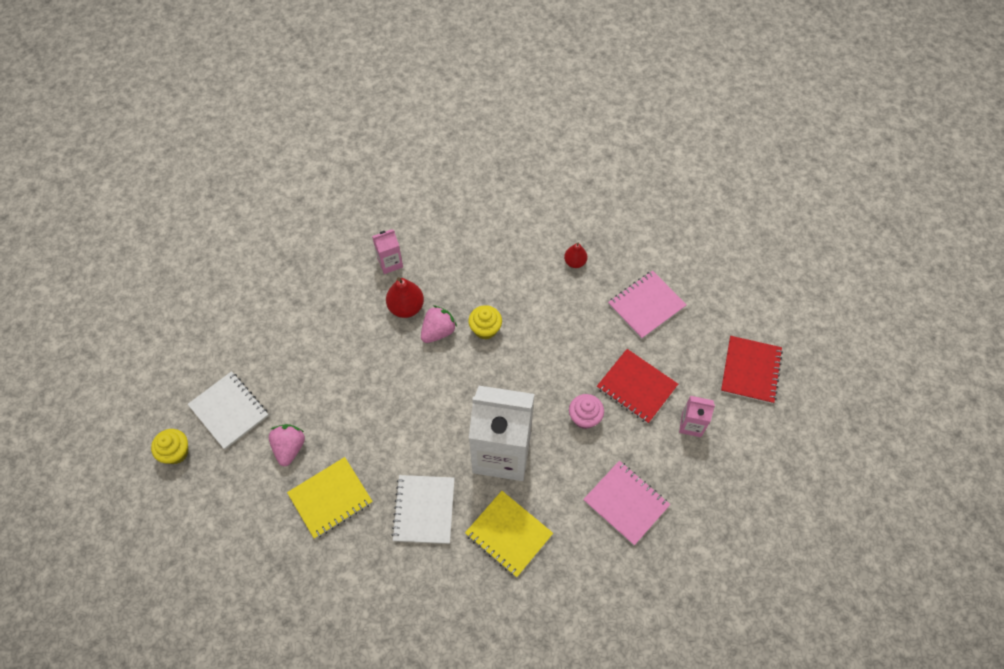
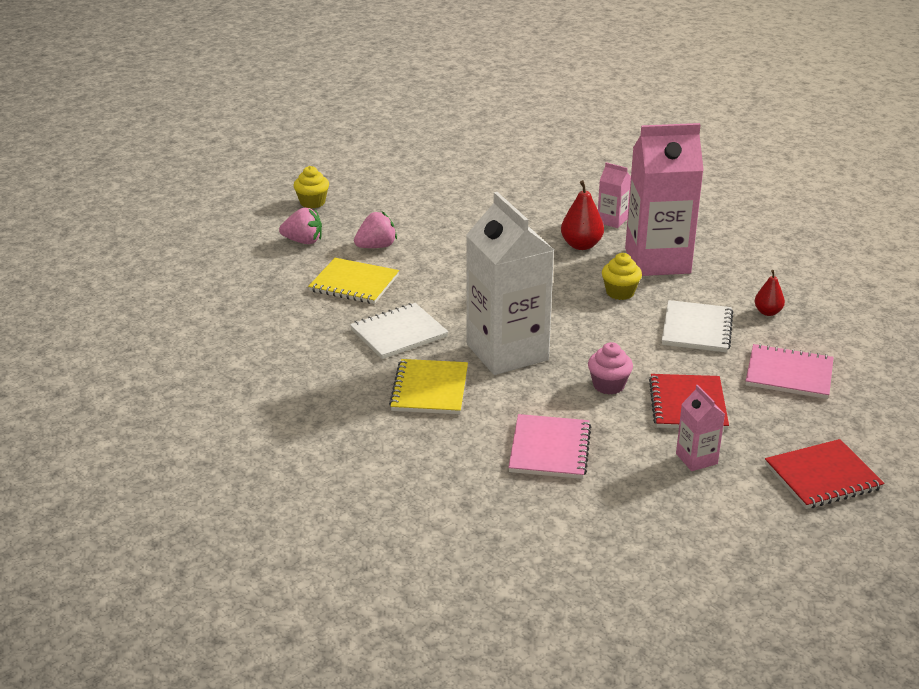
camera: 55 degrees right, 30 degrees down
(229, 411) = (375, 208): white notebook -> white notebook (696, 329)
(438, 331) = (581, 270): pink strawberry -> pink strawberry (303, 241)
(465, 276) = (657, 261): none -> pink carton

